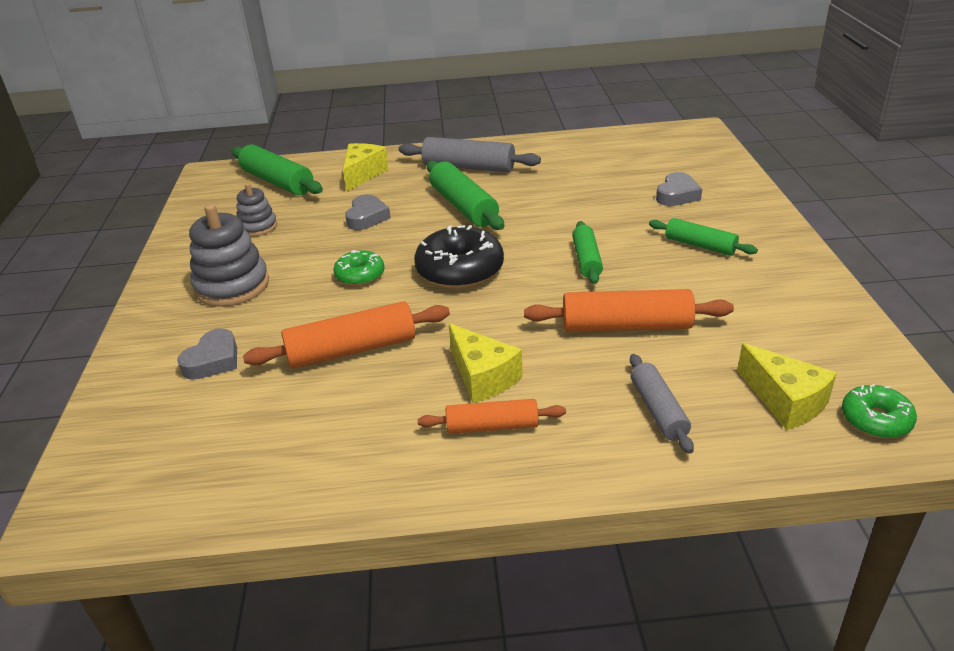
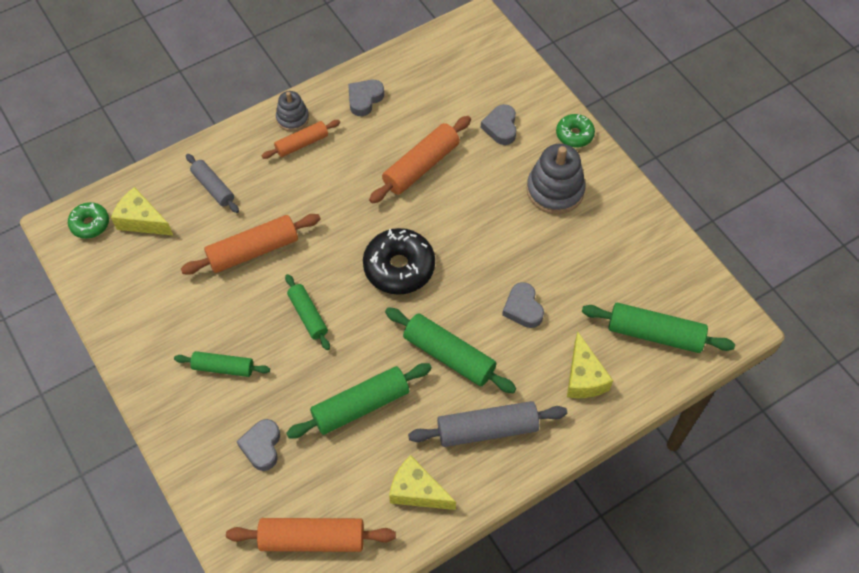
camera: 150 degrees right, 25 degrees up
(258, 227) = (605, 262): grey stacking toy -> grey stacking toy (292, 118)
(352, 458) = (364, 99): none -> grey heart
(360, 275) = (470, 235): green donut -> green donut (574, 135)
(483, 376) = (326, 175): yellow cheese -> yellow cheese (417, 491)
(569, 197) = (361, 406): none -> green rolling pin
(652, 150) = (312, 539): none -> orange rolling pin

